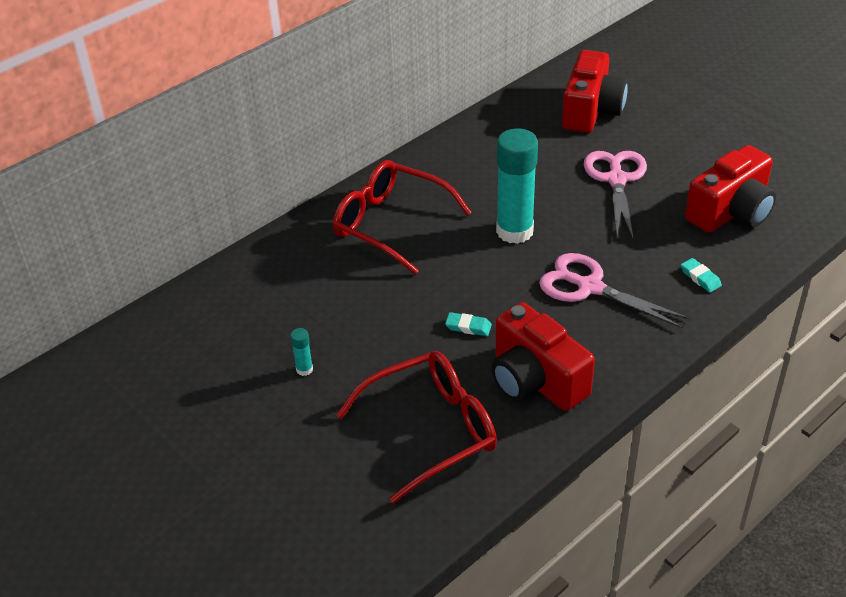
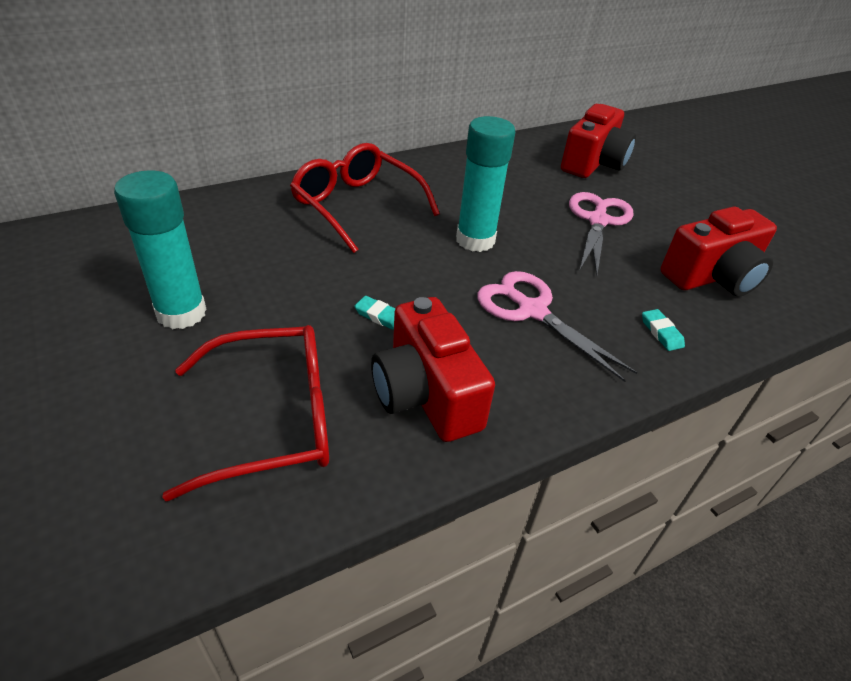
camera: 10 degrees right, 0 degrees up
(304, 369) = (181, 313): turquoise glue stick -> turquoise glue stick, size x2.47

